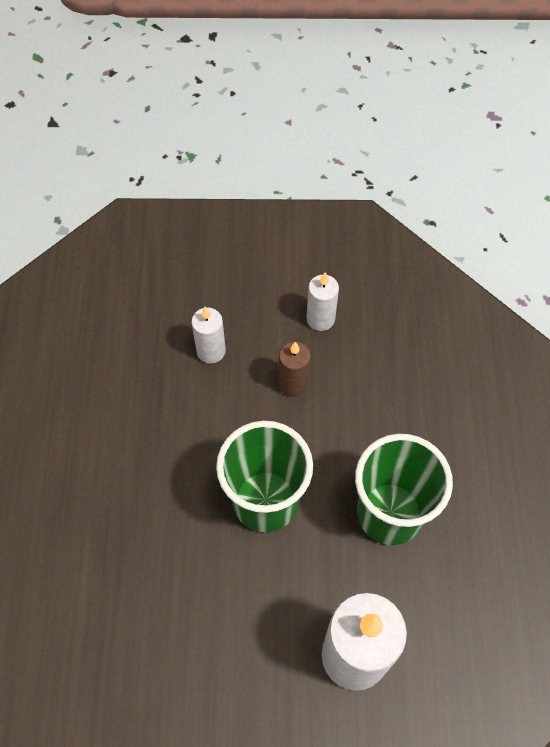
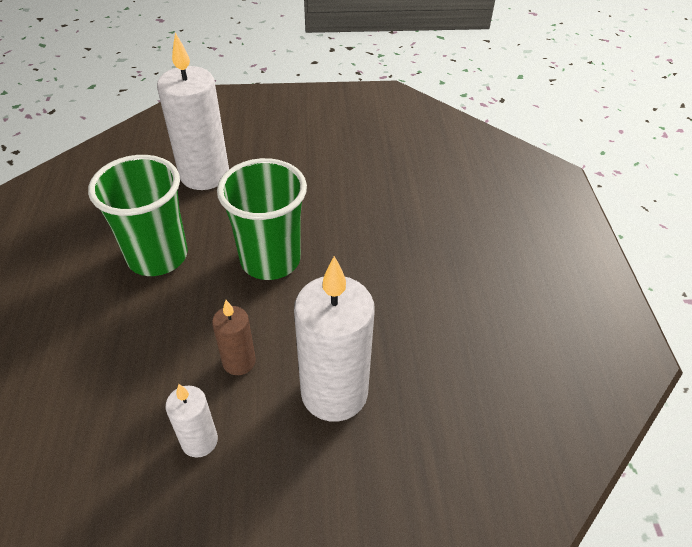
camera: 175 degrees right, 15 degrees down
(211, 351) = (334, 393): white candle -> white candle, size x1.95

